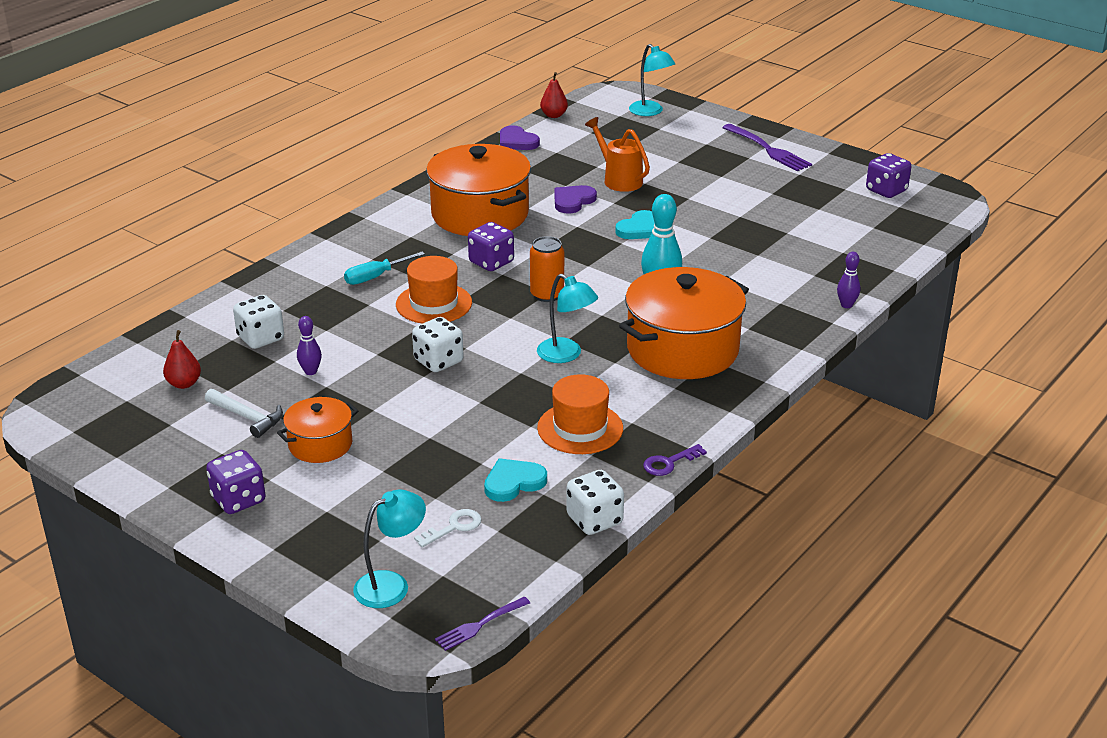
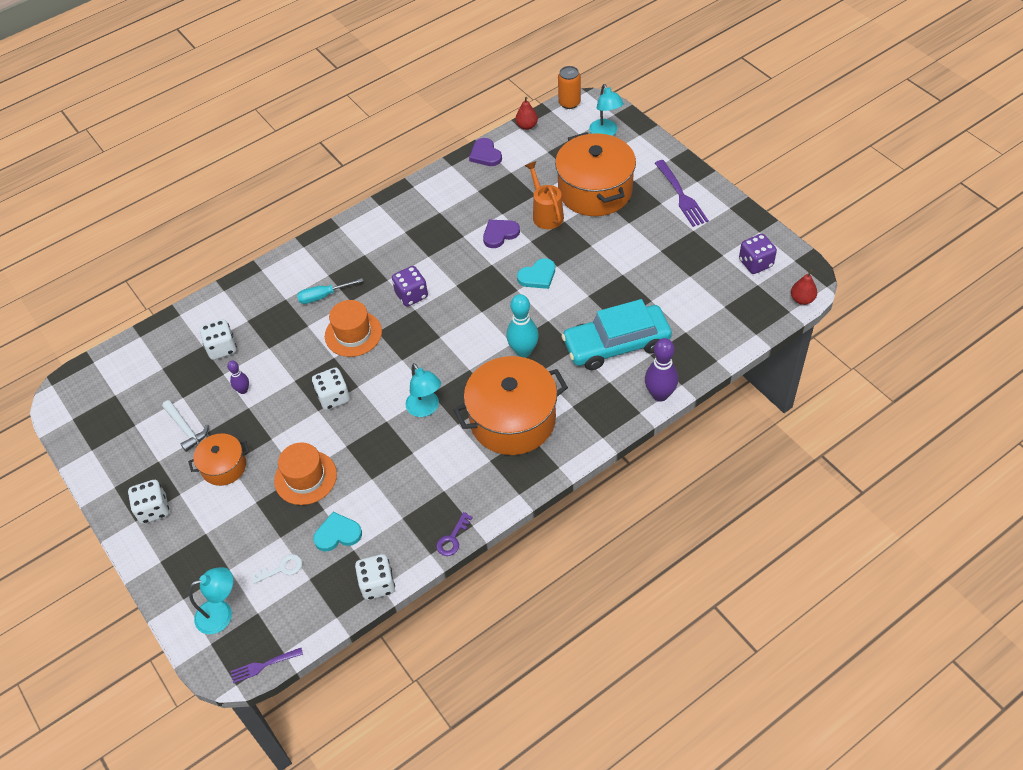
camera: 20 degrees right, 20 degrees up
(184, 384) = (156, 385): red pear -> red pear (802, 299)
(238, 500) = (153, 509): purple dice -> white dice
(480, 214) = (424, 238): orange pot -> orange pot (595, 191)
(547, 295) = (438, 339): orange can -> orange can (569, 103)
(580, 428) = (405, 489): orange hat -> orange hat (305, 477)
(669, 463) = (452, 538): purple key -> purple key turned 45 degrees counterclockwise
(769, 272) = (616, 344): none -> turquoise car
(846, 305) = (660, 395): purple bowling pin -> purple bowling pin, size x1.80

